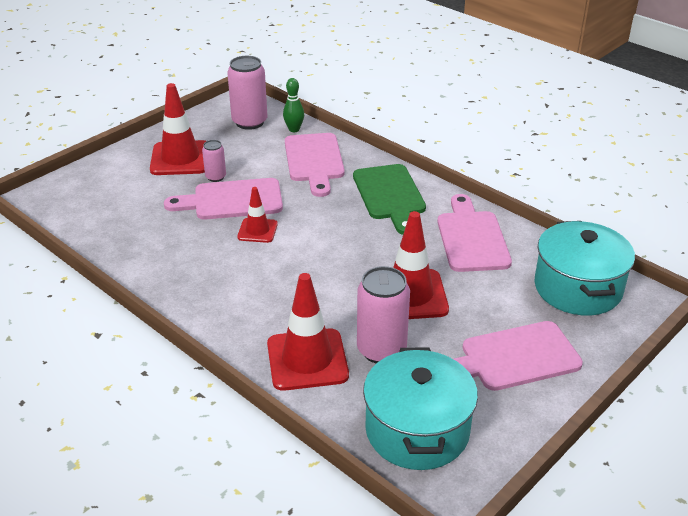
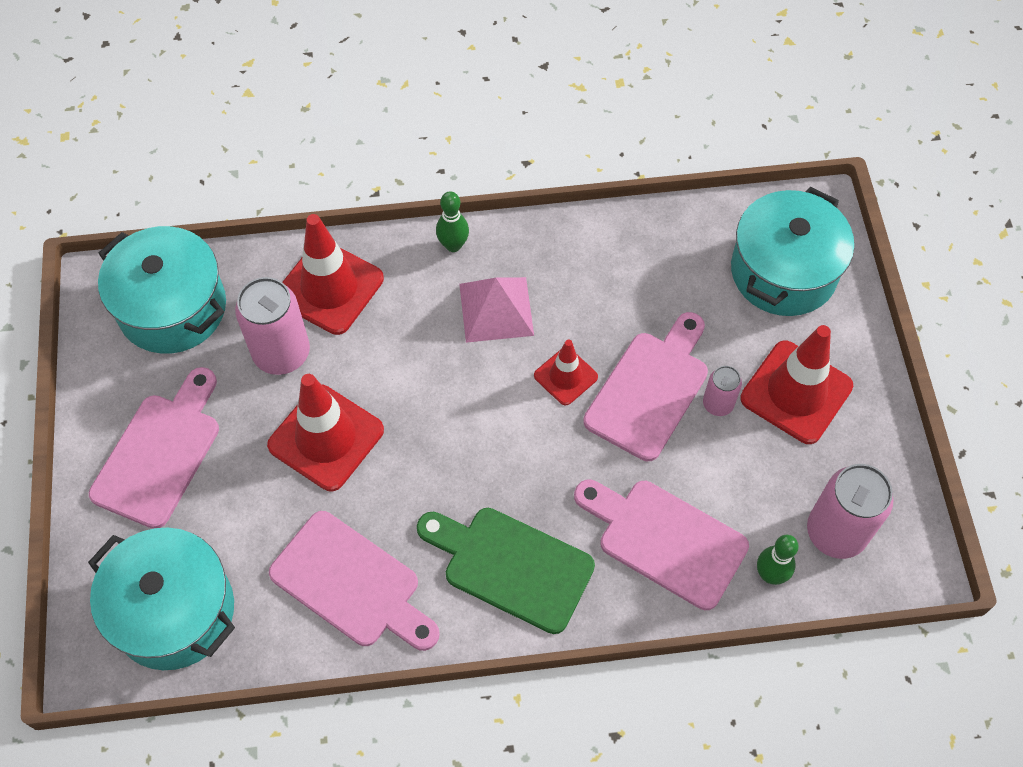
camera: 130 degrees right, 25 degrees up
(98, 191) = (783, 272): none -> turquoise pot
(209, 322) = (453, 245): none -> green bowling pin
(240, 278) = (496, 309): none -> pink pyramid

